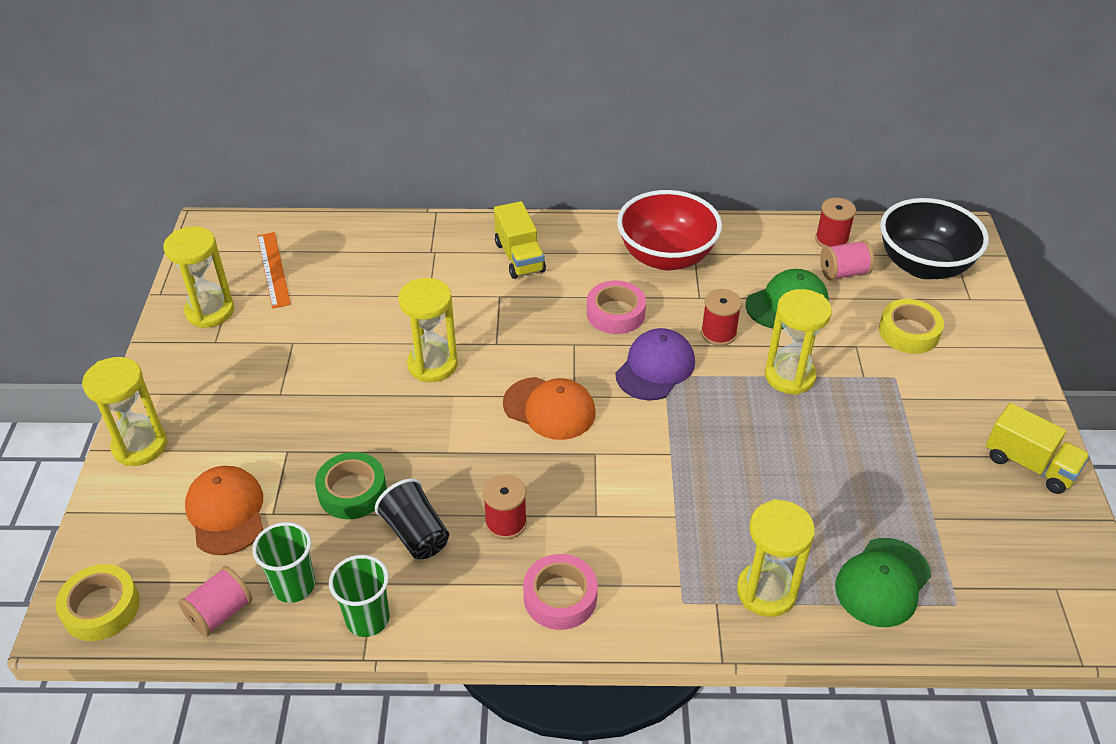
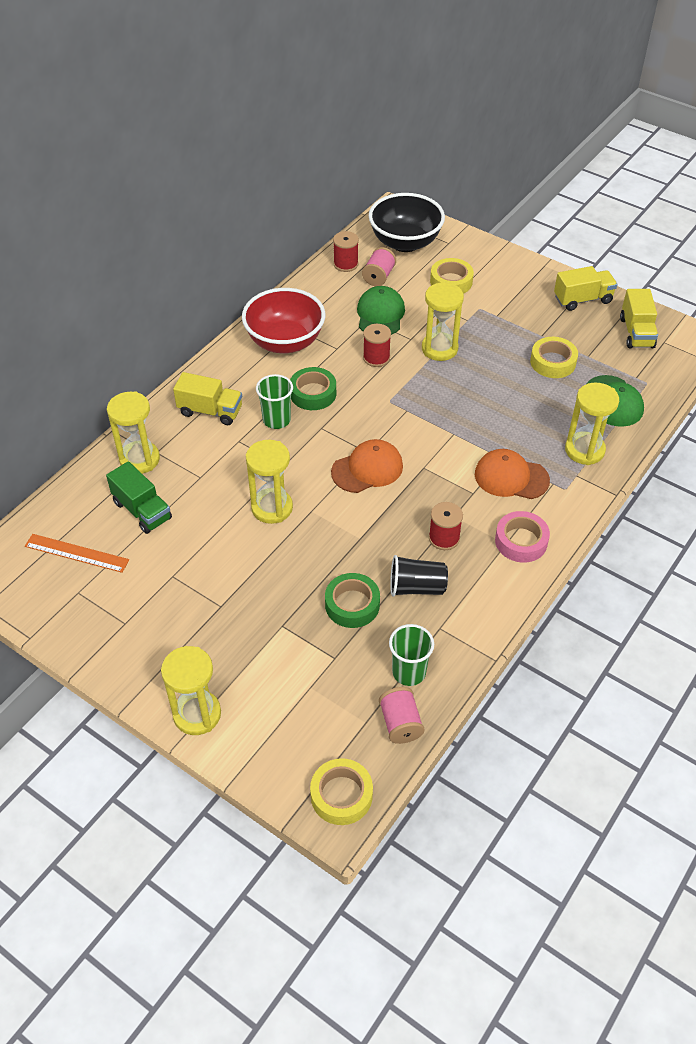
camera: 55 degrees left, 5 degrees up
(210, 311) = (86, 613): yellow hourglass -> yellow hourglass (139, 459)
(226, 512) = (311, 685): orange cap -> orange cap (511, 477)
(355, 281) = (142, 510): none -> green truck
(367, 619) = (466, 644): green cup -> green cup (276, 420)
(615, 313) = (313, 393): pink tape -> green tape
(655, 368) = (378, 402): purple cap -> none
(883, 488) = (553, 362): none -> yellow tape
(1037, 549) = (636, 332): none -> yellow truck

